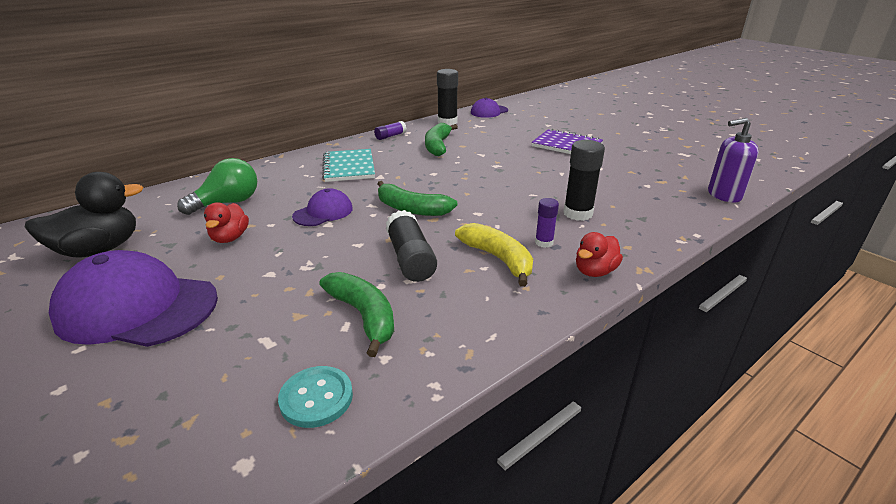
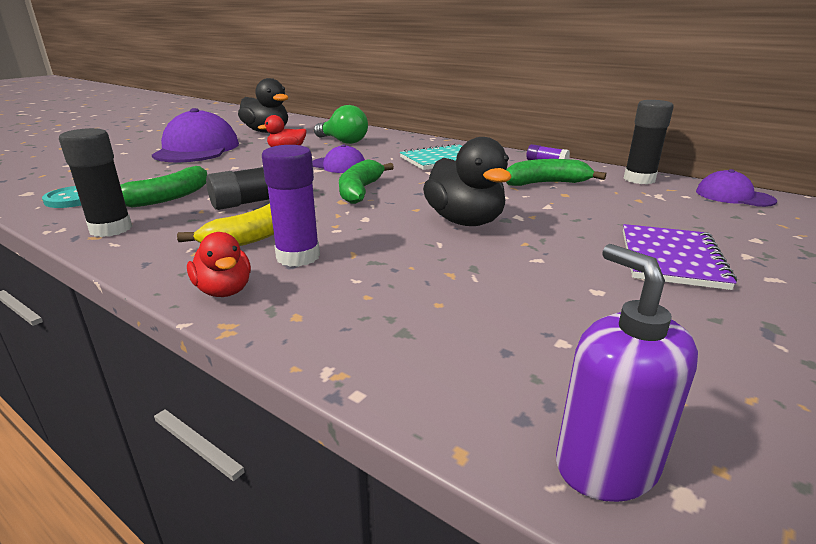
camera: 75 degrees right, 5 degrees down
(498, 181) = (465, 221): none -> black duck
(544, 242) = (298, 257): purple glue stick -> purple glue stick, size x1.73
(578, 213) = (393, 275): black glue stick -> black glue stick (111, 229)
(595, 271) = (224, 291): red duck -> red duck turned 150 degrees counterclockwise

